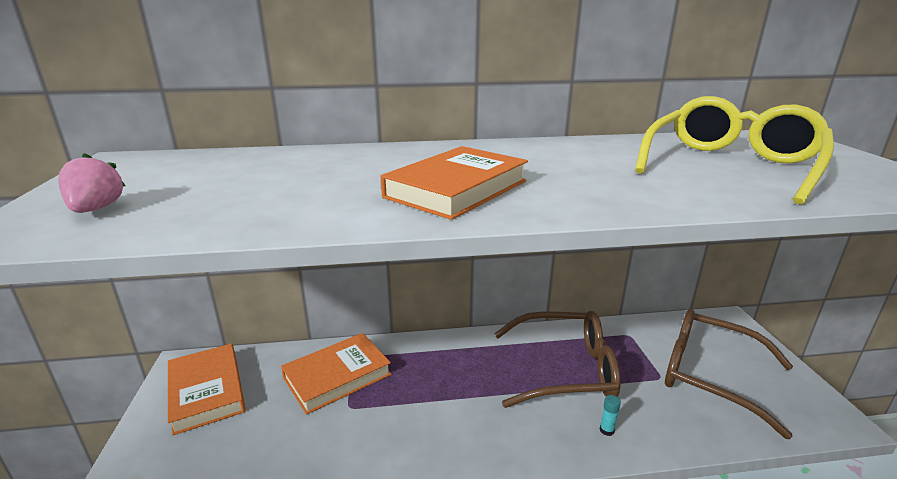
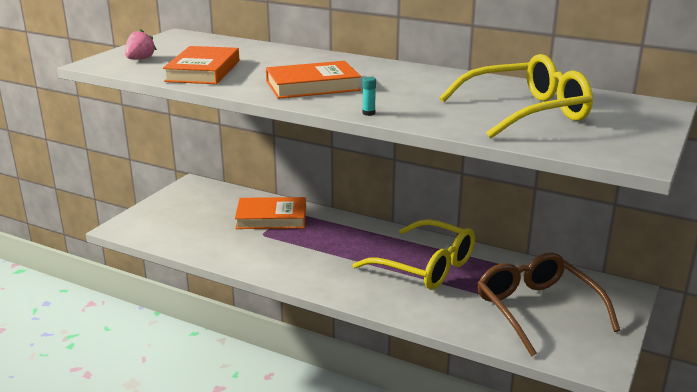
camera: 35 degrees right, 0 degrees up
(207, 391) = (195, 200): orange book -> orange book (203, 71)
(565, 370) = (425, 266): brown glasses -> yellow glasses
(606, 430) = (405, 302): turquoise glue stick -> turquoise glue stick (368, 113)

